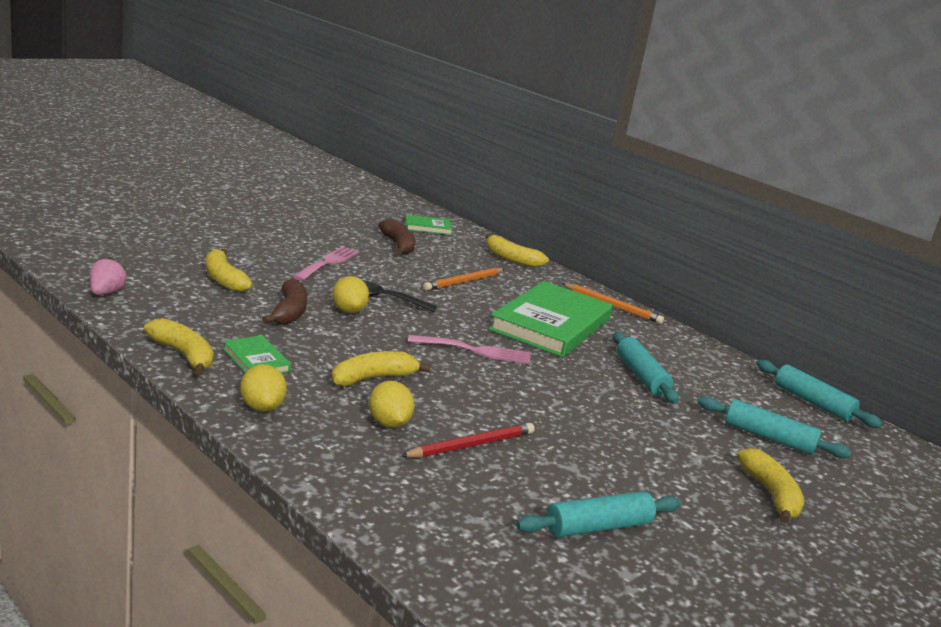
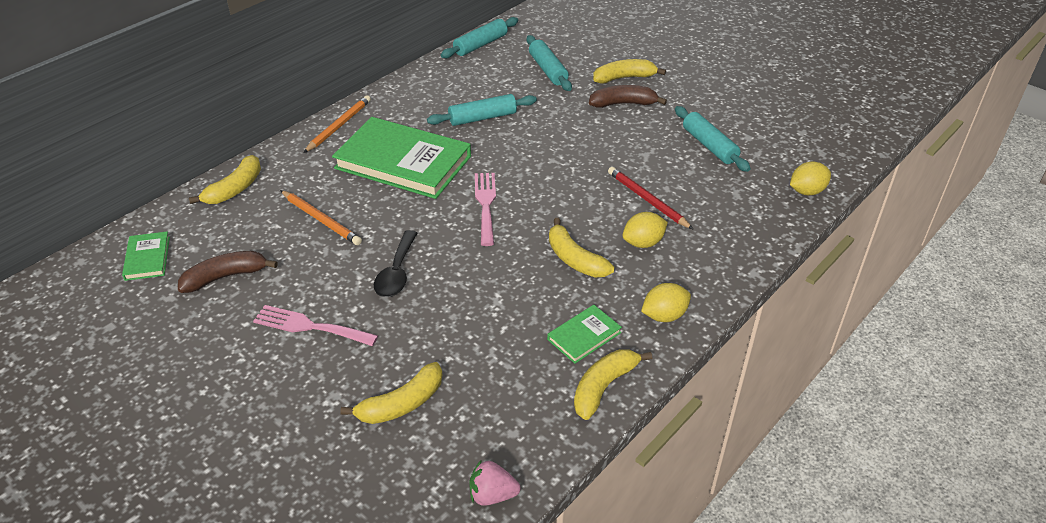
camera: 90 degrees left, 20 degrees up
(289, 312) = (466, 333): brown banana -> brown banana (623, 104)
(348, 311) = (440, 292): yellow lemon -> yellow lemon (806, 191)
(768, 438) = (548, 70): turquoise rolling pin -> turquoise rolling pin turned 45 degrees counterclockwise

